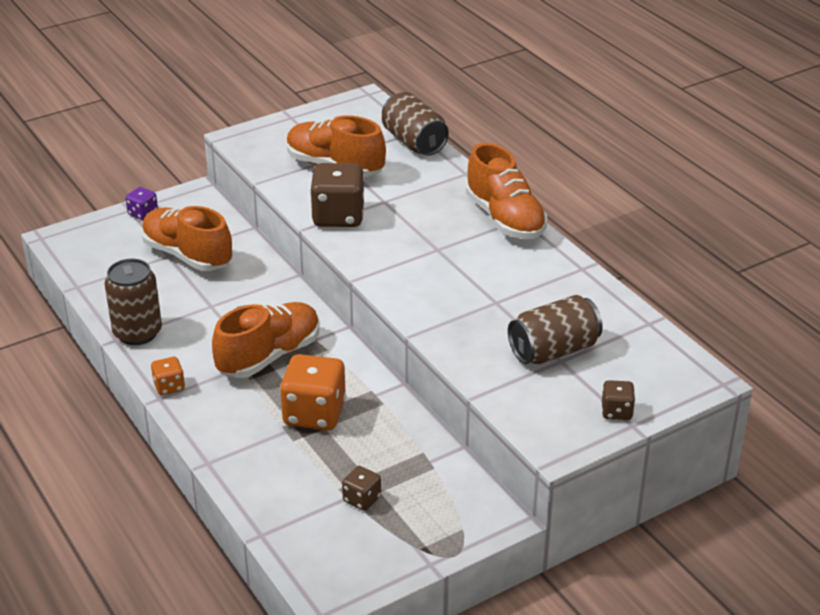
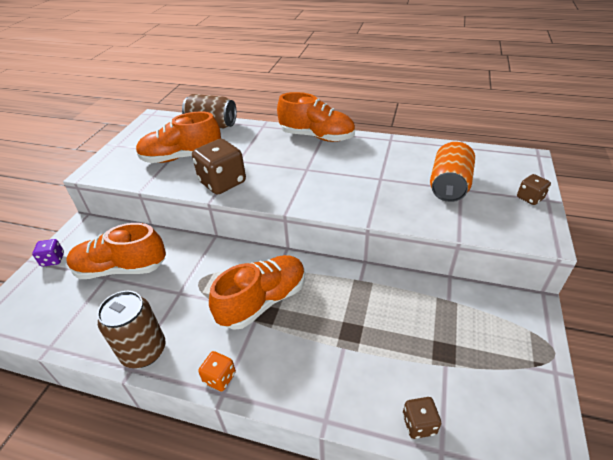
camera: 40 degrees left, 5 degrees up
(269, 356) = (263, 301): orange shoe -> orange shoe turned 45 degrees clockwise
(314, 414) = (344, 320): orange dice -> none
(362, 499) = (455, 359): brown dice -> brown dice (419, 424)
(553, 350) = (449, 186): brown can -> orange can

